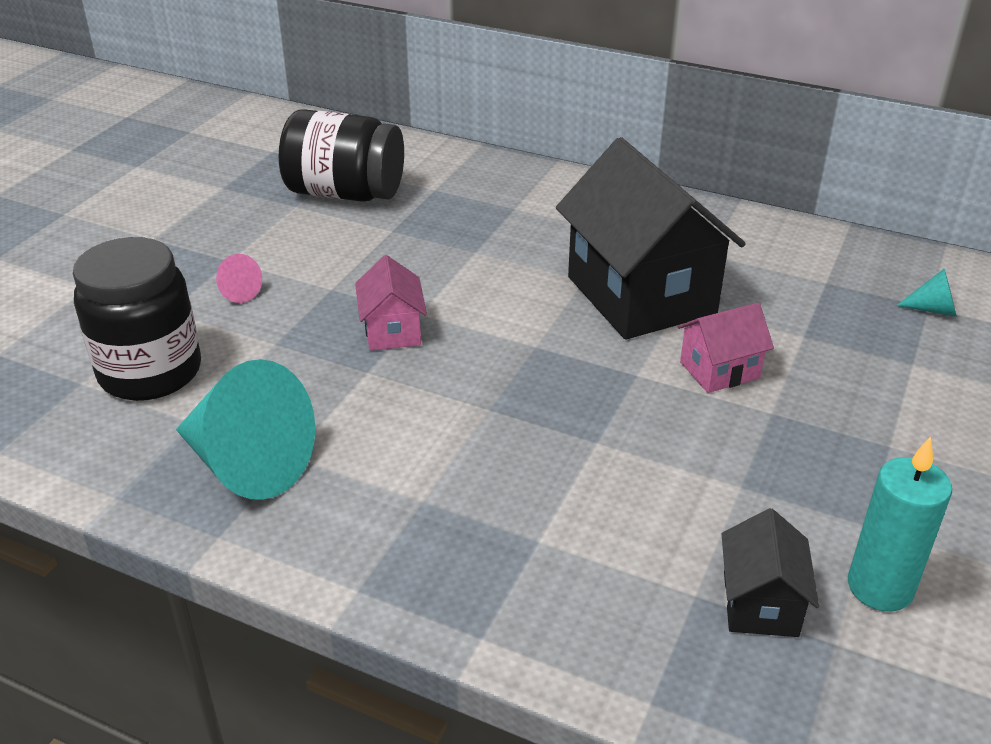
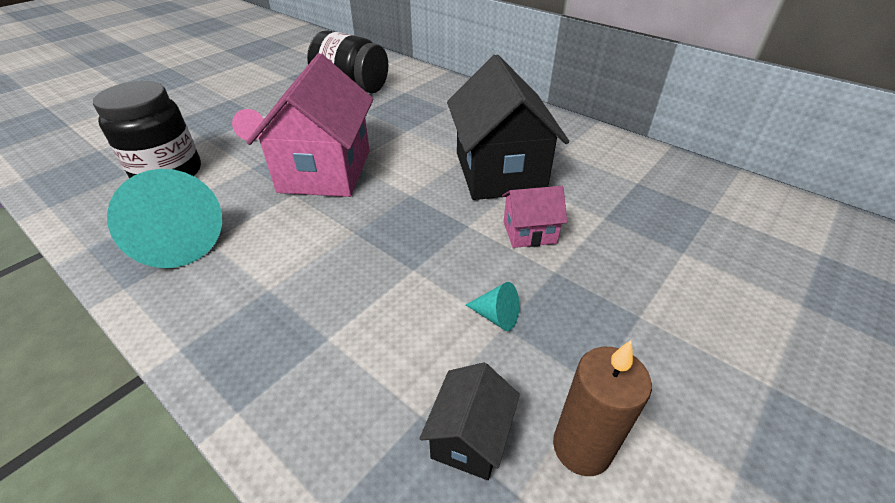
camera: 15 degrees right, 5 degrees up
(392, 331) = (325, 171): pink house -> pink house, size x2.14
(880, 587) = (582, 447): turquoise candle -> brown candle
(933, 309) = (714, 214): turquoise cone -> turquoise cone (496, 316)

